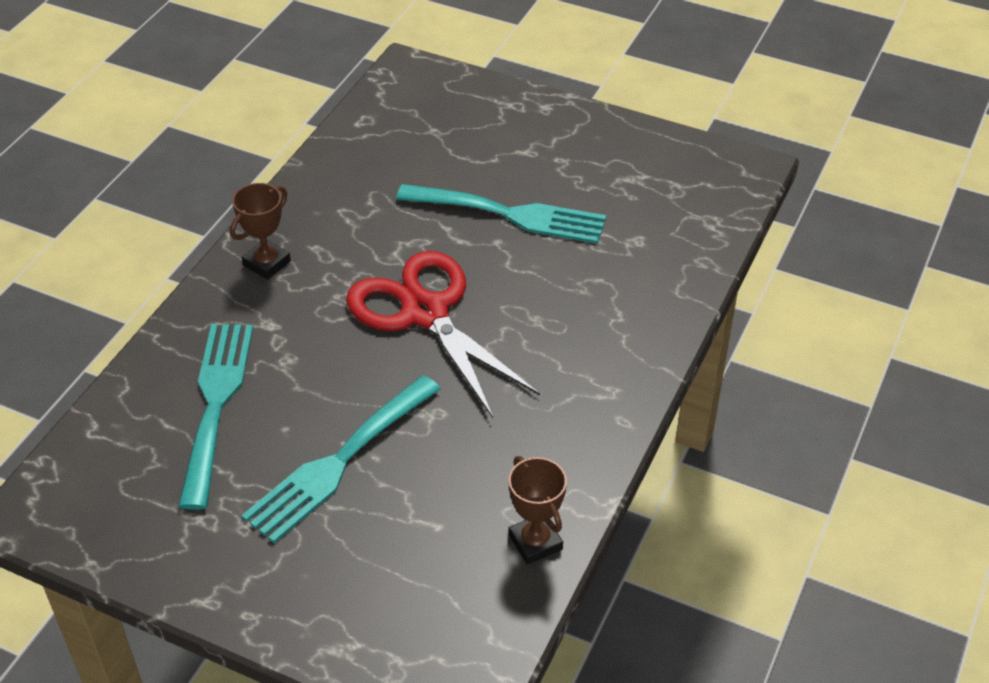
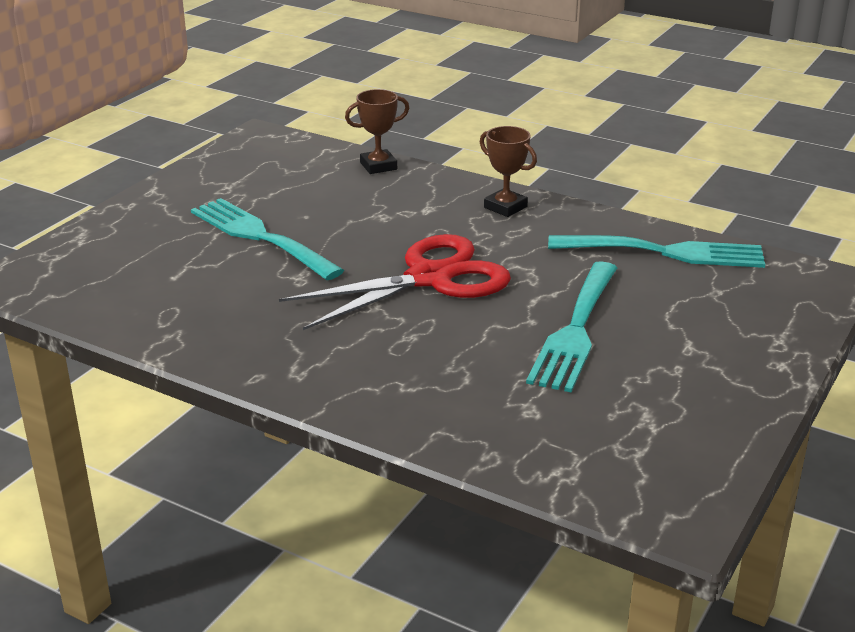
camera: 95 degrees right, 15 degrees down
(216, 403) = (341, 190): turquoise fork -> turquoise fork (666, 252)
(535, 542) = (133, 320): brown trophy -> brown trophy (378, 166)

